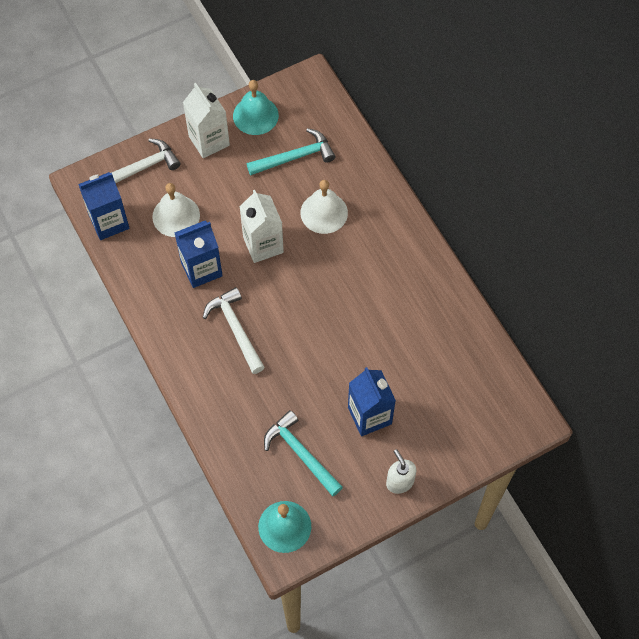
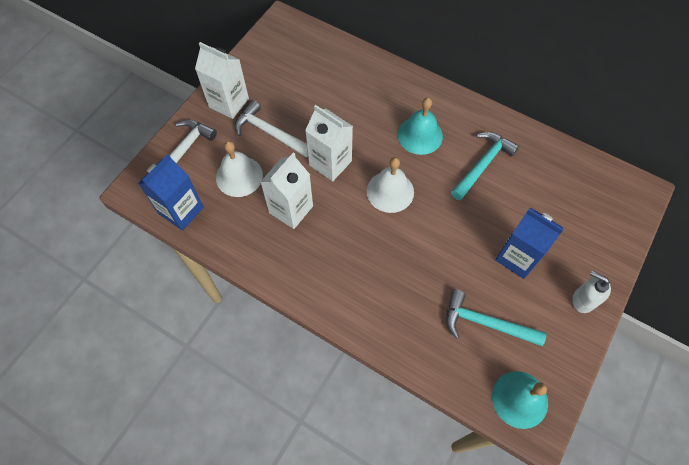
camera: 30 degrees left, 0 degrees up
(201, 269) = (291, 209): blue carton -> white carton
(235, 329) = (354, 245): white hammer -> white hammer (269, 133)
(255, 115) = (255, 66): turquoise bell -> turquoise bell (420, 135)
(295, 157) = (309, 83): turquoise hammer -> turquoise hammer (482, 164)
(324, 212) = (362, 113): white bell -> white bell (390, 191)

